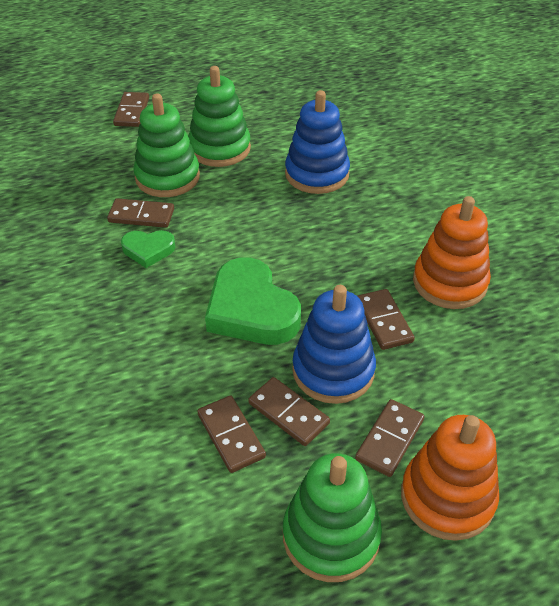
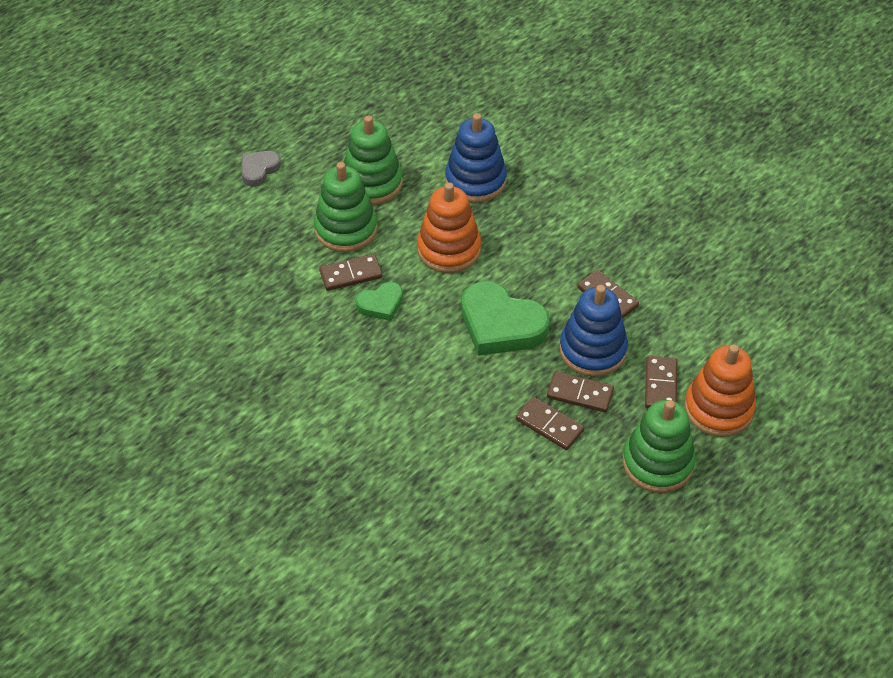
camera: 25 degrees left, 5 degrees up
(132, 112) = (259, 170): brown domino -> grey heart
(449, 282) = (639, 246): orange stacking toy -> orange stacking toy (449, 249)

